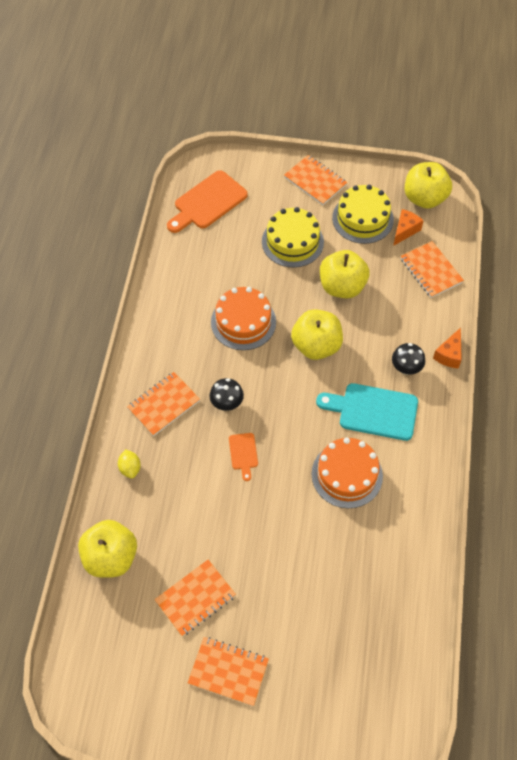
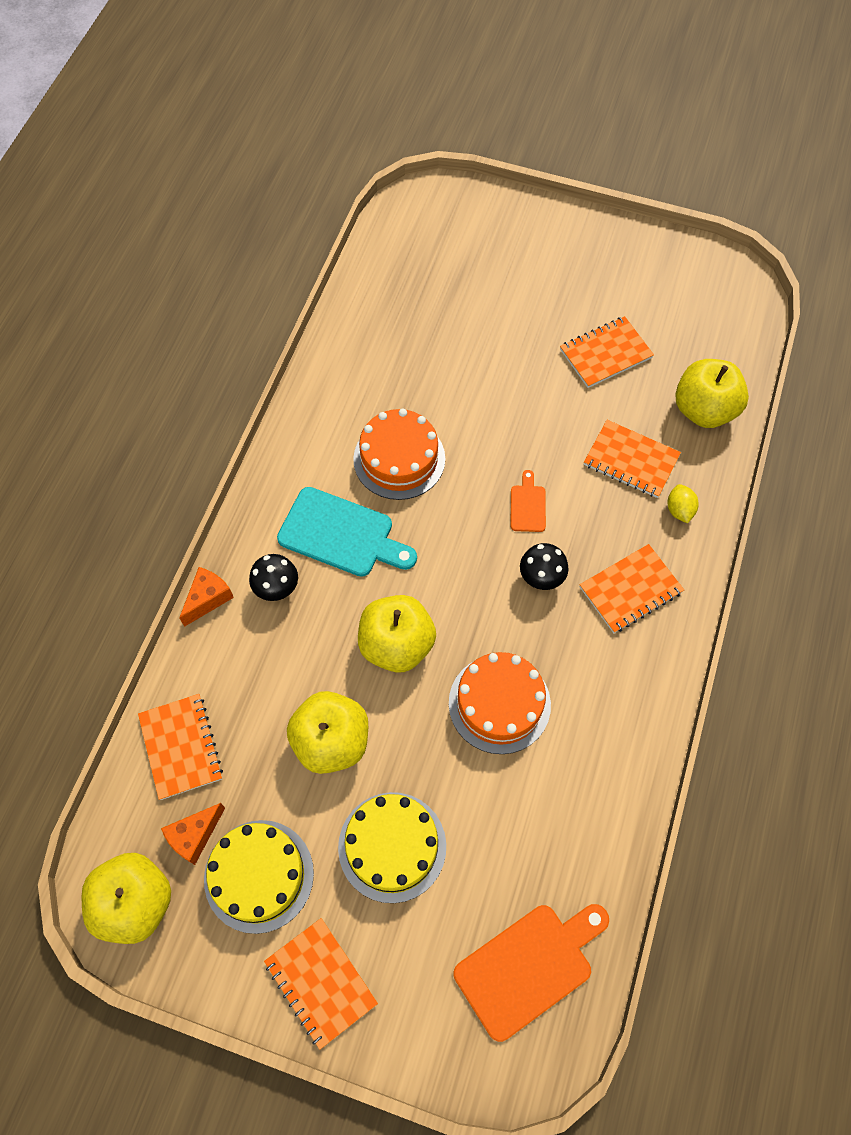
camera: 170 degrees left, 5 degrees up
(228, 671) = (576, 283): orange notebook -> orange notebook (631, 460)

